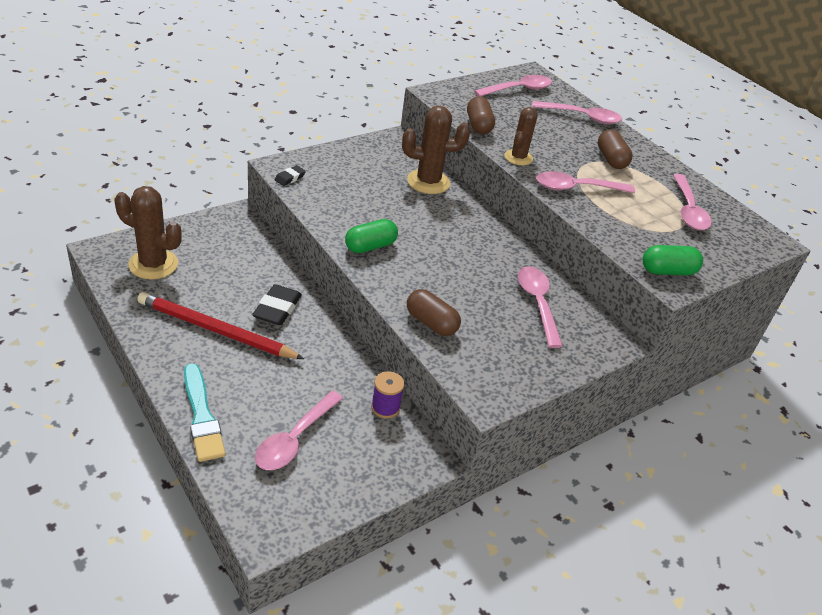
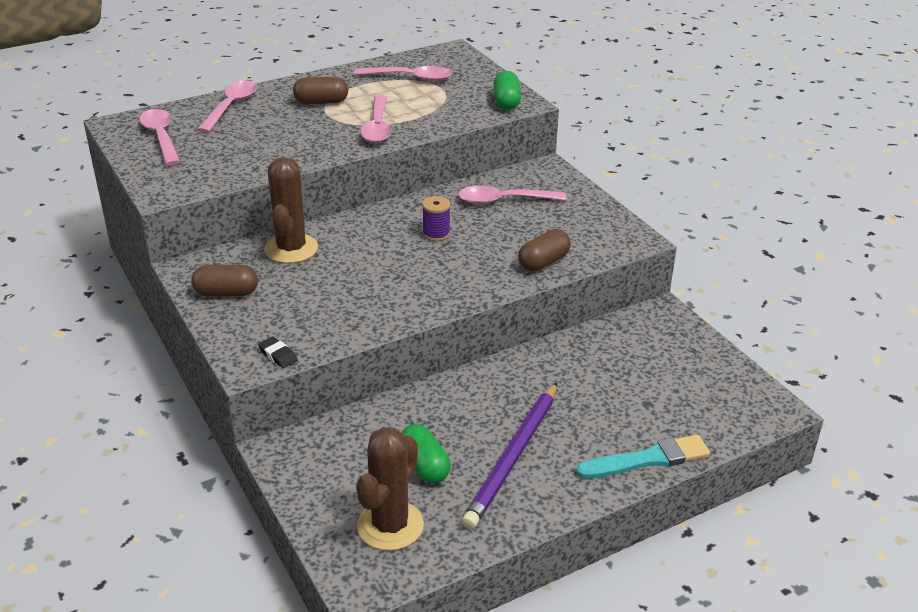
camera: 80 degrees left, 5 degrees down
(216, 330) = (513, 457): red pencil -> purple pencil
(277, 309) = (470, 409): black eraser -> none
(295, 439) = (662, 393): pink spoon -> none
(370, 246) = (422, 295): green capsule -> green capsule (424, 465)
(385, 407) = (607, 334): purple spool -> purple spool (436, 234)
(478, 126) = (248, 170): brown capsule -> brown capsule (226, 293)
(518, 157) = (319, 152): brown cactus -> none

